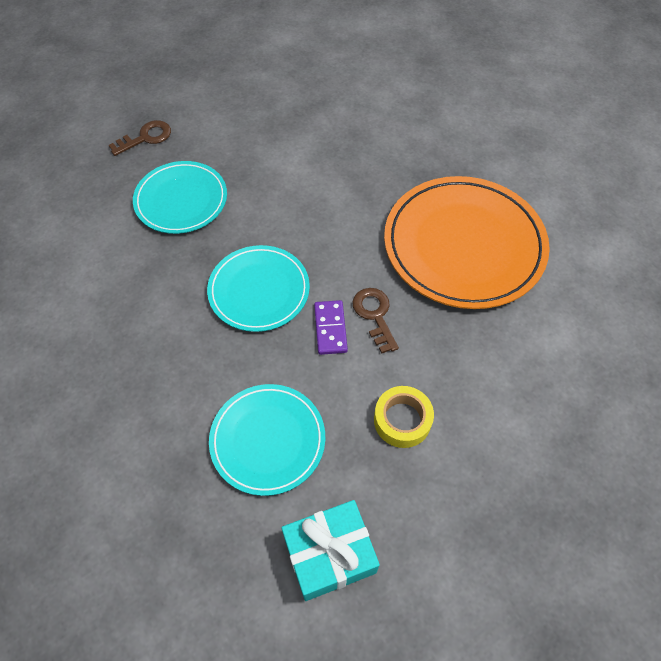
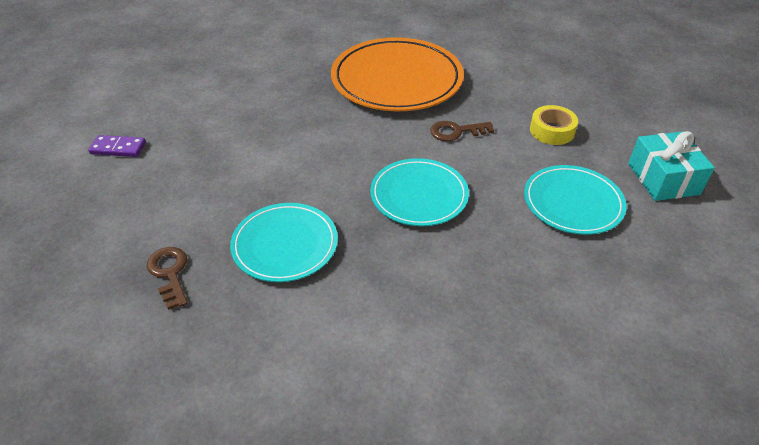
camera: 80 degrees left, 15 degrees down
(330, 328) = (466, 157): purple domino -> purple domino (118, 148)

